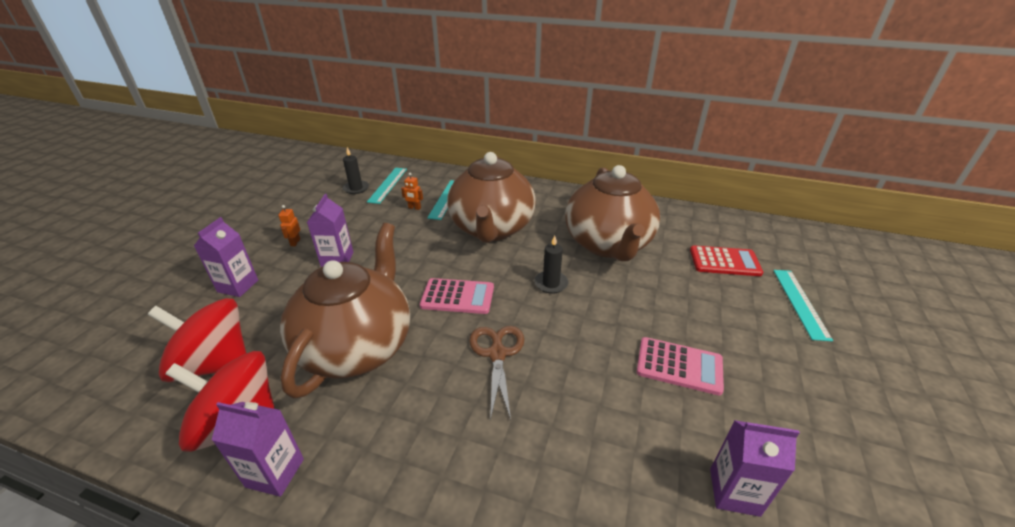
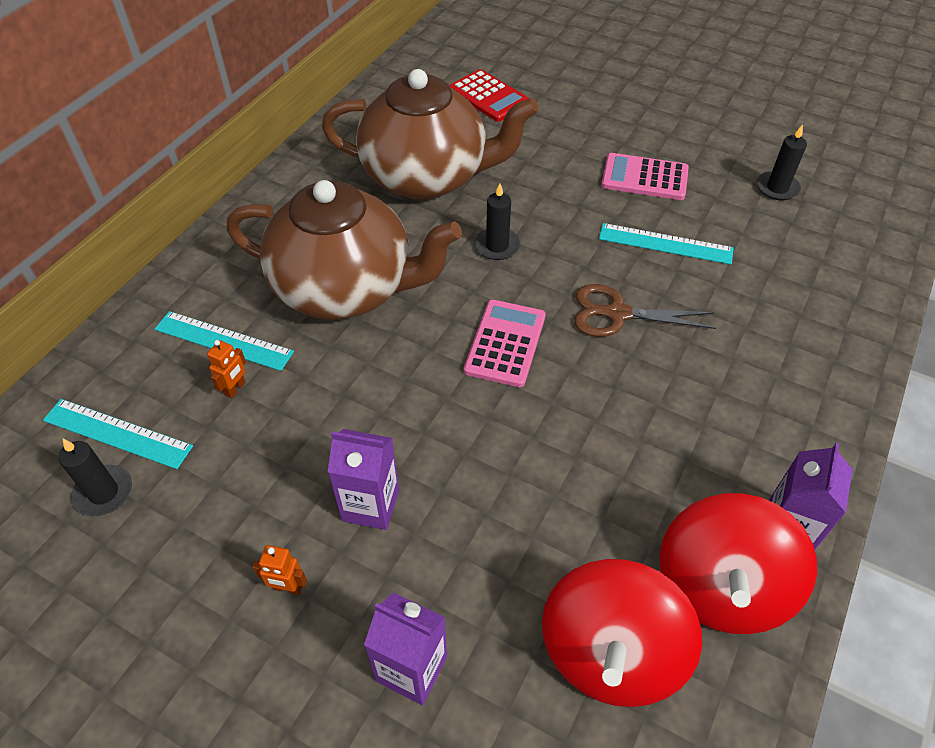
camera: 80 degrees left, 15 degrees up
(357, 346) = (591, 459): brown teapot -> none
(679, 366) = (644, 178): pink calculator -> pink calculator turned 105 degrees counterclockwise
(724, 261) = (489, 96): red calculator -> red calculator turned 120 degrees clockwise
(734, 492) = (777, 188): purple carton -> black candle
(800, 303) = (566, 73): turquoise ruler -> turquoise ruler (665, 244)

